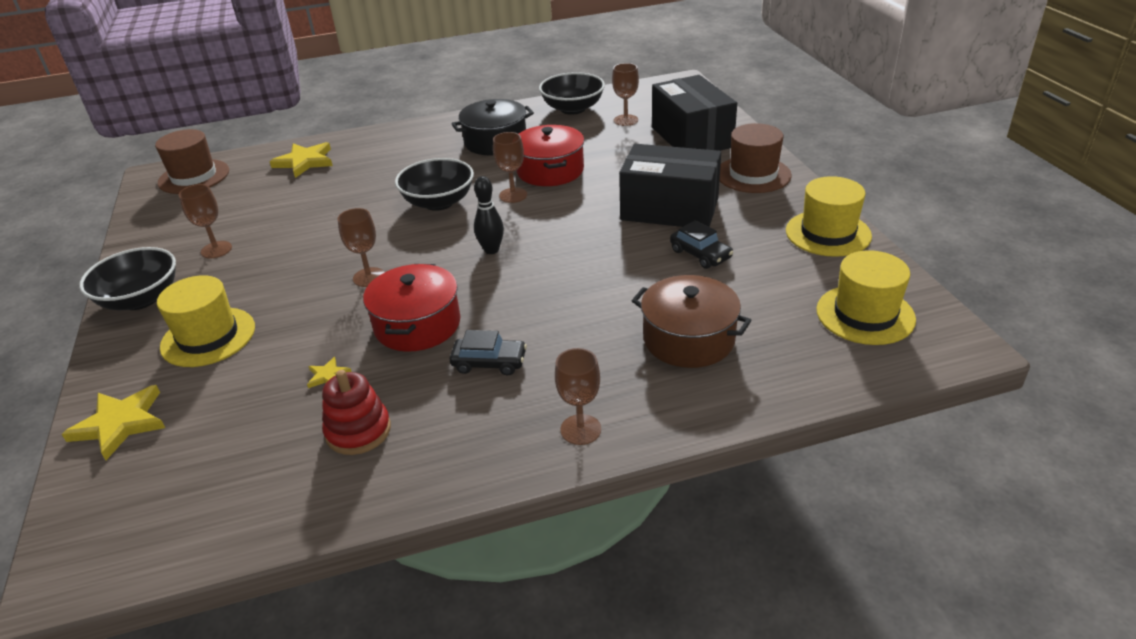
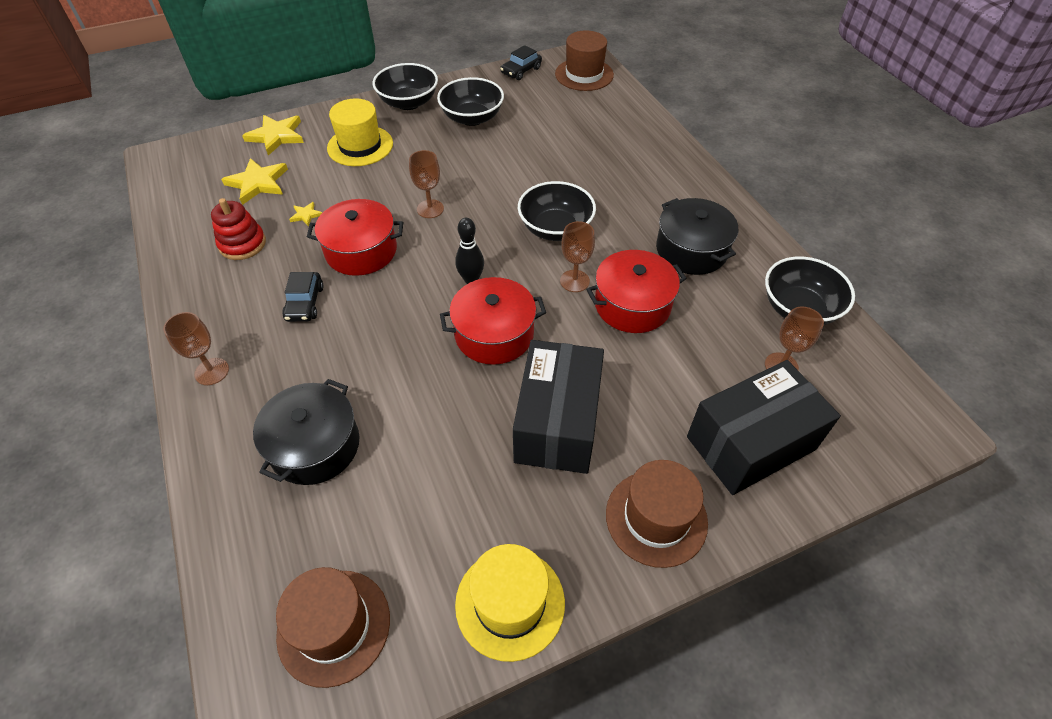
camera: 80 degrees right, 15 degrees up
(216, 250) = (472, 118): brown goblet -> black bowl
(305, 162) = (620, 127): yellow star -> yellow star (258, 183)
(567, 237) = (494, 334): none -> red pot
(688, 339) = (315, 446): brown pot -> black pot
(700, 254) = (462, 455): black car -> black car (521, 71)
(865, 314) = (334, 626): yellow hat -> brown hat

